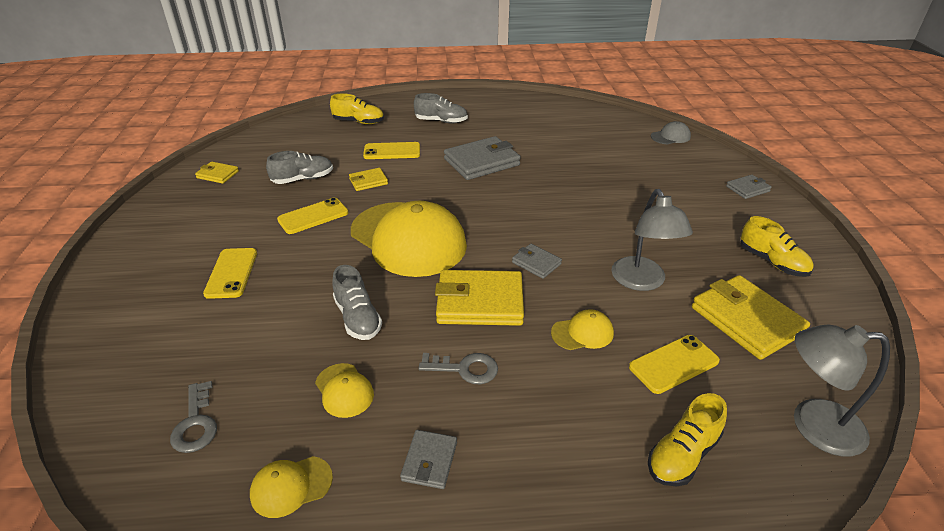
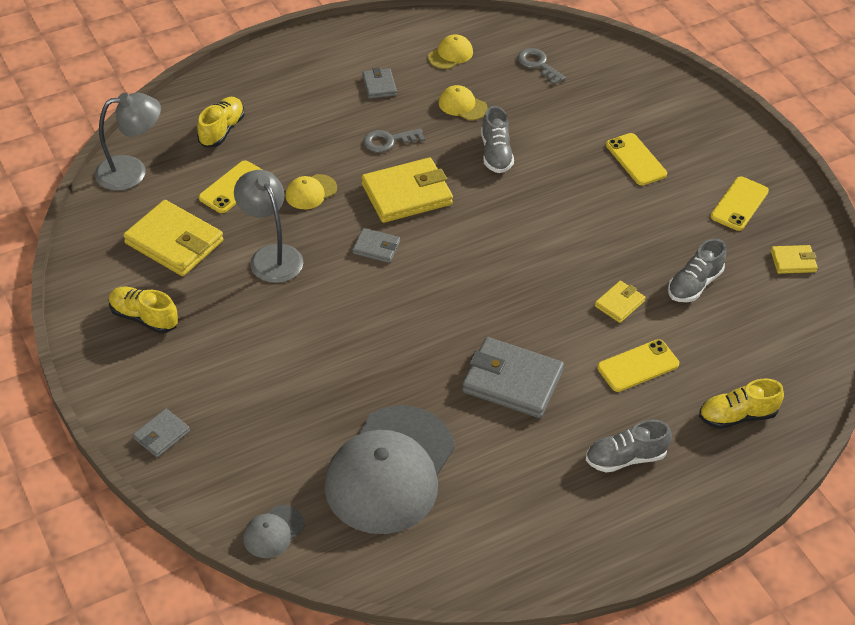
camera: 155 degrees right, 10 degrees up
(313, 216) = (630, 238): yellow phone -> yellow phone (739, 204)
(357, 318) = (496, 154): grey shoe -> grey shoe turned 135 degrees counterclockwise
(408, 239) = (514, 239): yellow cap -> none
(482, 162) = (512, 381): grey wallet -> grey wallet turned 75 degrees clockwise
(588, 144) = (390, 470): none -> grey cap

